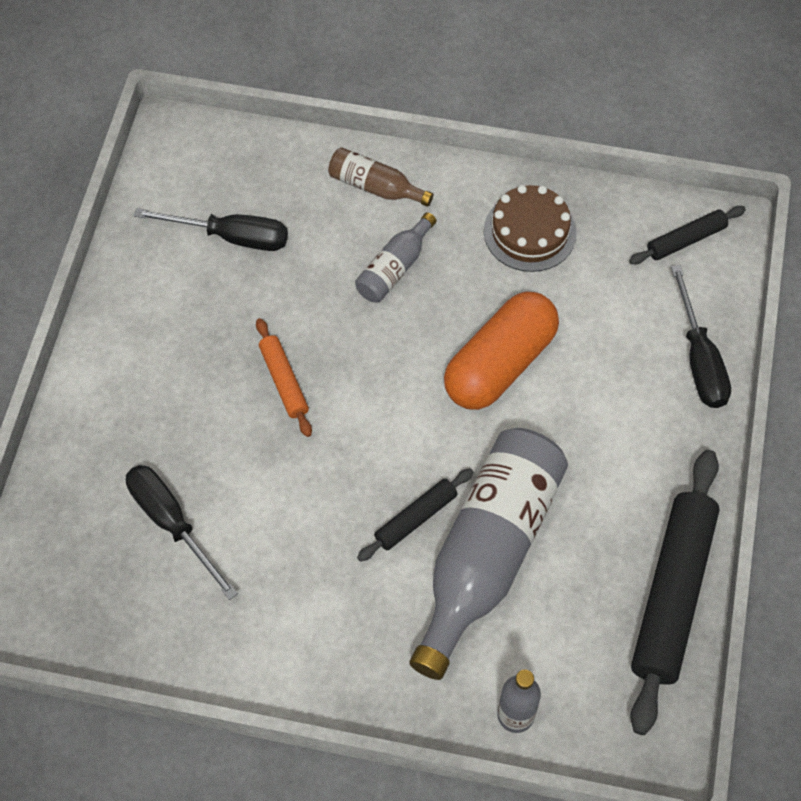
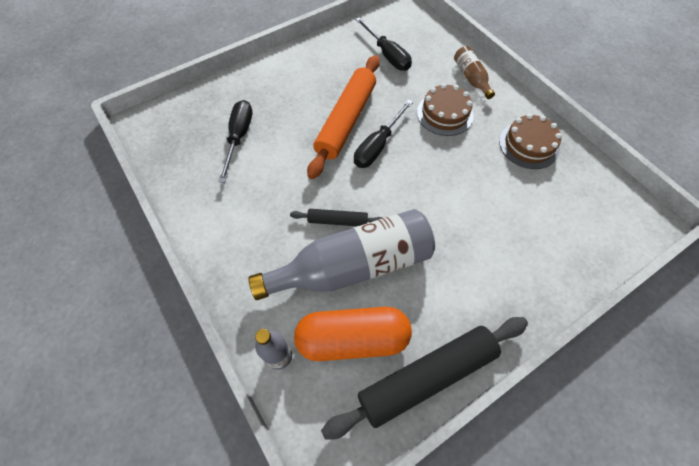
camera: 45 degrees right, 0 degrees up
(283, 381) = (346, 120): orange rolling pin -> orange rolling pin, size x2.02
(394, 268) = (445, 114): grey bottle -> brown cake
(500, 364) = (452, 188): orange capsule -> orange capsule (352, 338)
(686, 240) = (616, 208): black rolling pin -> none
(699, 359) = (567, 270): black screwdriver -> black screwdriver (377, 146)

